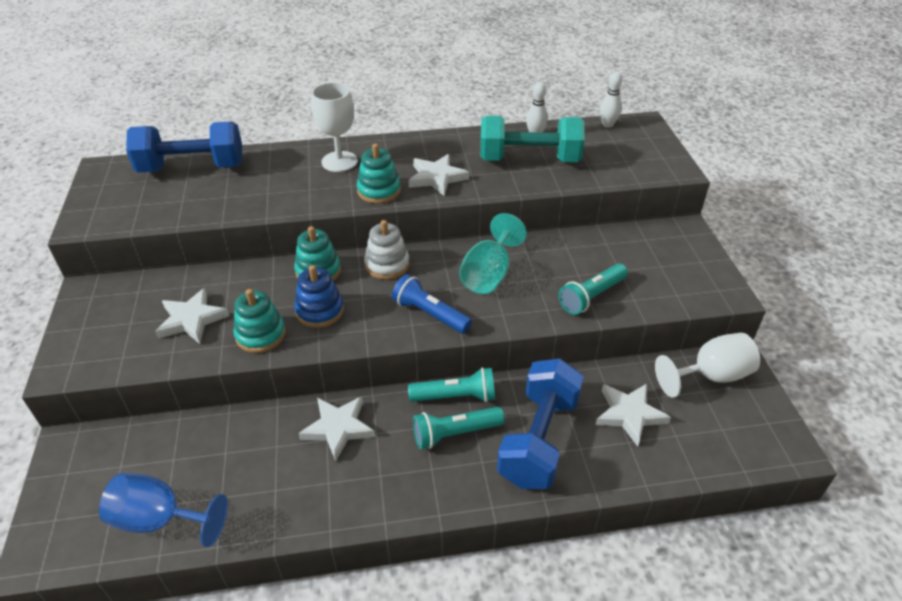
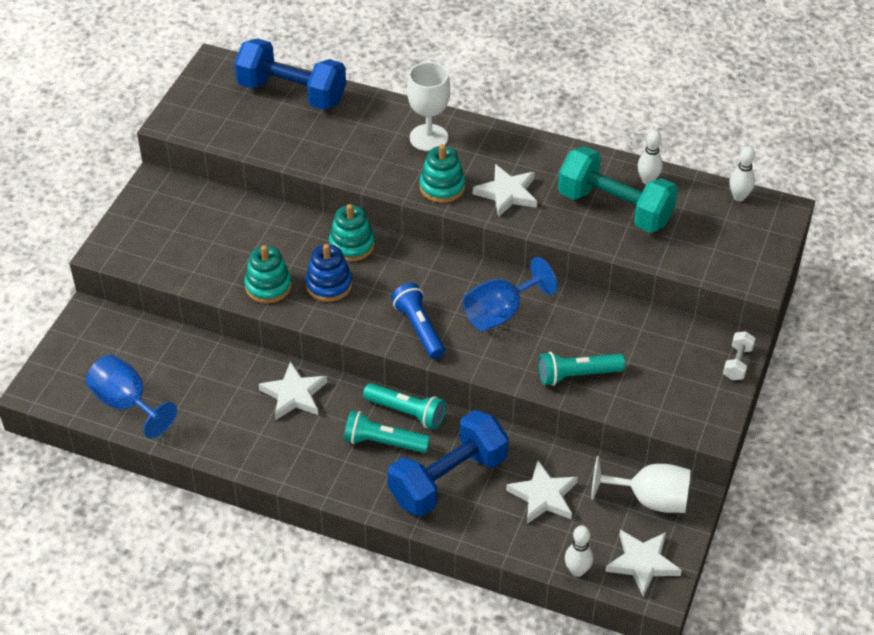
camera: 30 degrees right, 5 degrees up
(192, 319) = (222, 248): white star -> white star (642, 563)
(387, 265) = (416, 264): white stacking toy -> none
(489, 274) = (501, 313): turquoise goblet -> blue goblet
(696, 239) = (737, 363): none -> white dumbbell
(715, 467) = (577, 570): none -> white bowling pin

